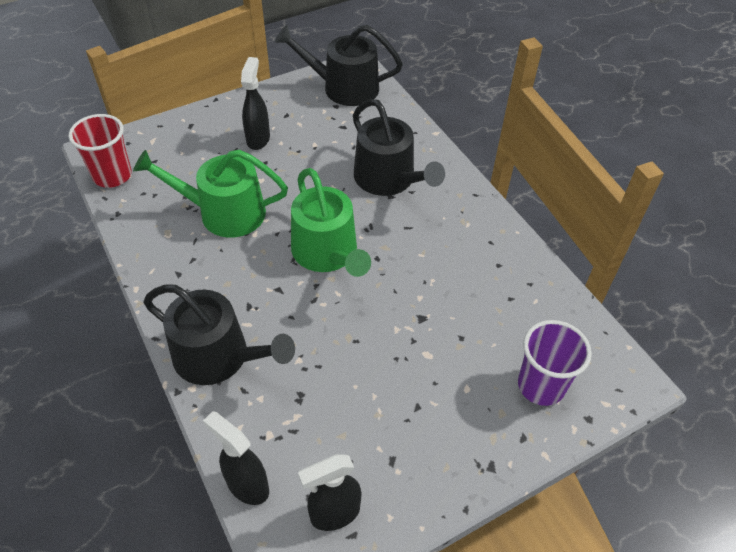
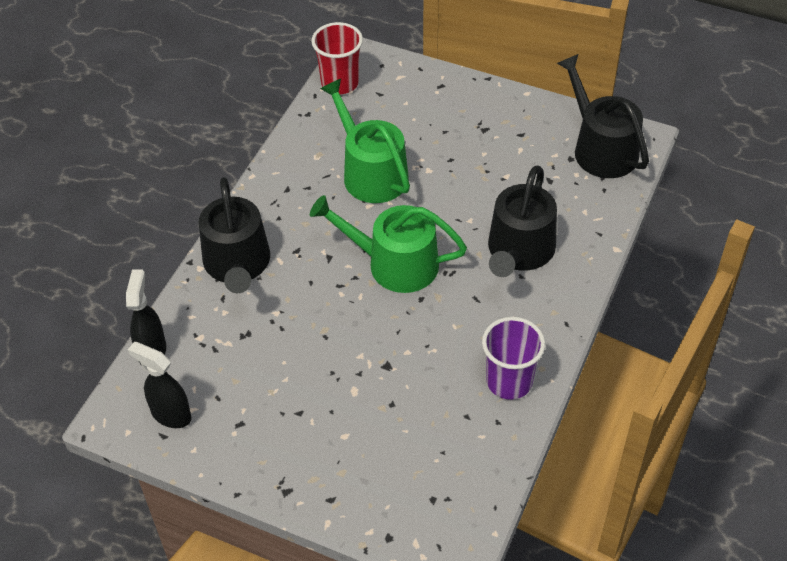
camera: 55 degrees right, 0 degrees up
(258, 139) = (472, 137): black spray bottle -> none
(327, 253) = (394, 263): green watering can -> green watering can turned 75 degrees clockwise
(541, 385) = (392, 486): purple cup -> purple cup (509, 381)

